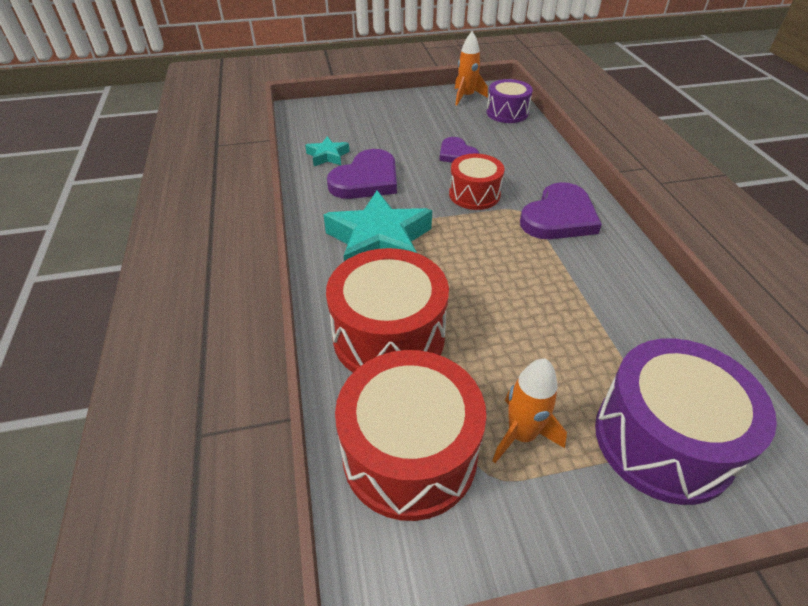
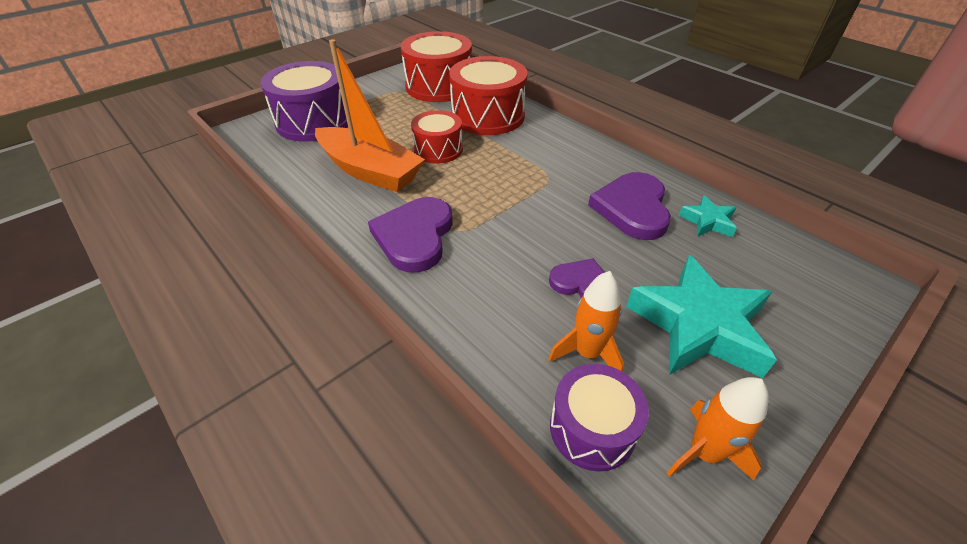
camera: 150 degrees right, 0 degrees up
(379, 242) = (552, 160): turquoise star -> turquoise star (698, 326)
(474, 194) = (515, 231): red drum -> red drum (438, 149)
(521, 435) = (389, 104): orange rocket -> orange rocket (587, 353)
(585, 301) = (370, 171): none -> orange boat

